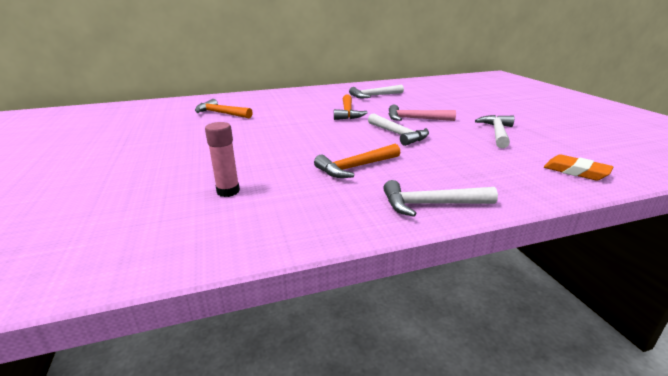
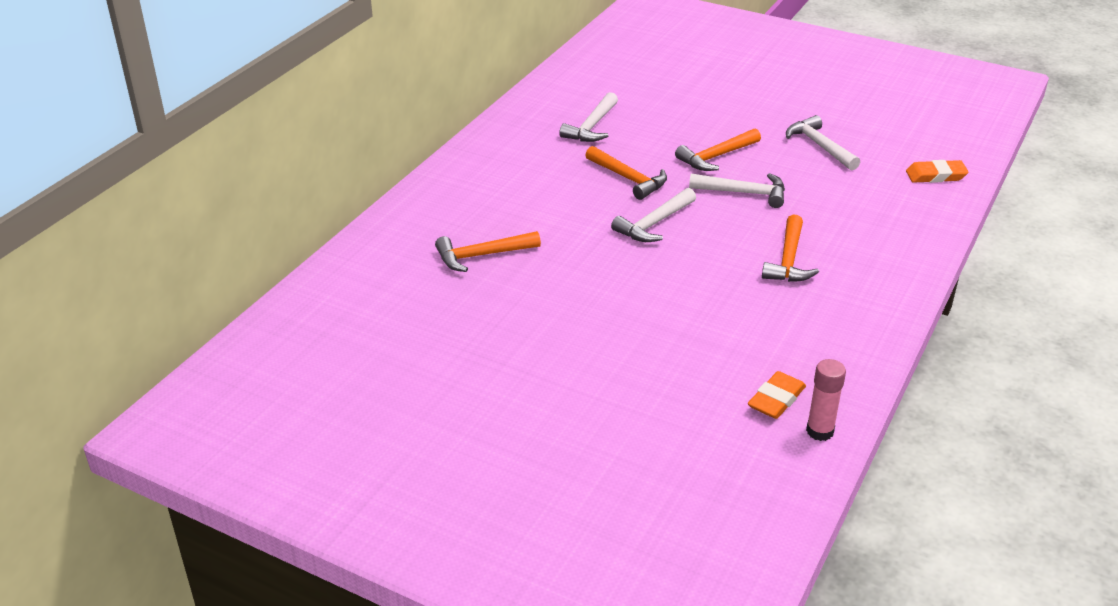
camera: 45 degrees left, 10 degrees up
(165, 226) = (776, 399): none -> orange eraser
(228, 191) = (748, 345): pink glue stick -> pink glue stick (820, 431)
(415, 119) = (716, 157): pink hammer -> orange hammer
(431, 204) = (900, 268): white hammer -> white hammer (654, 224)

